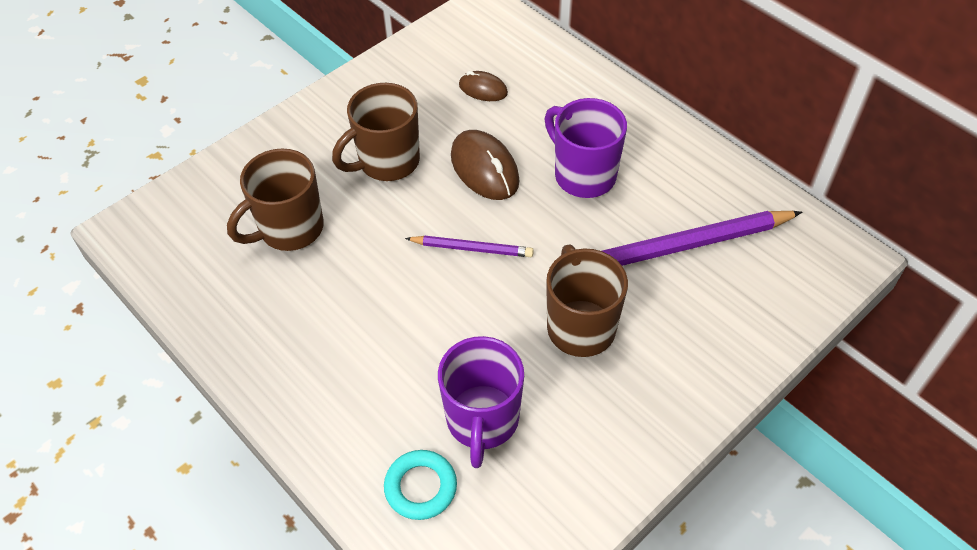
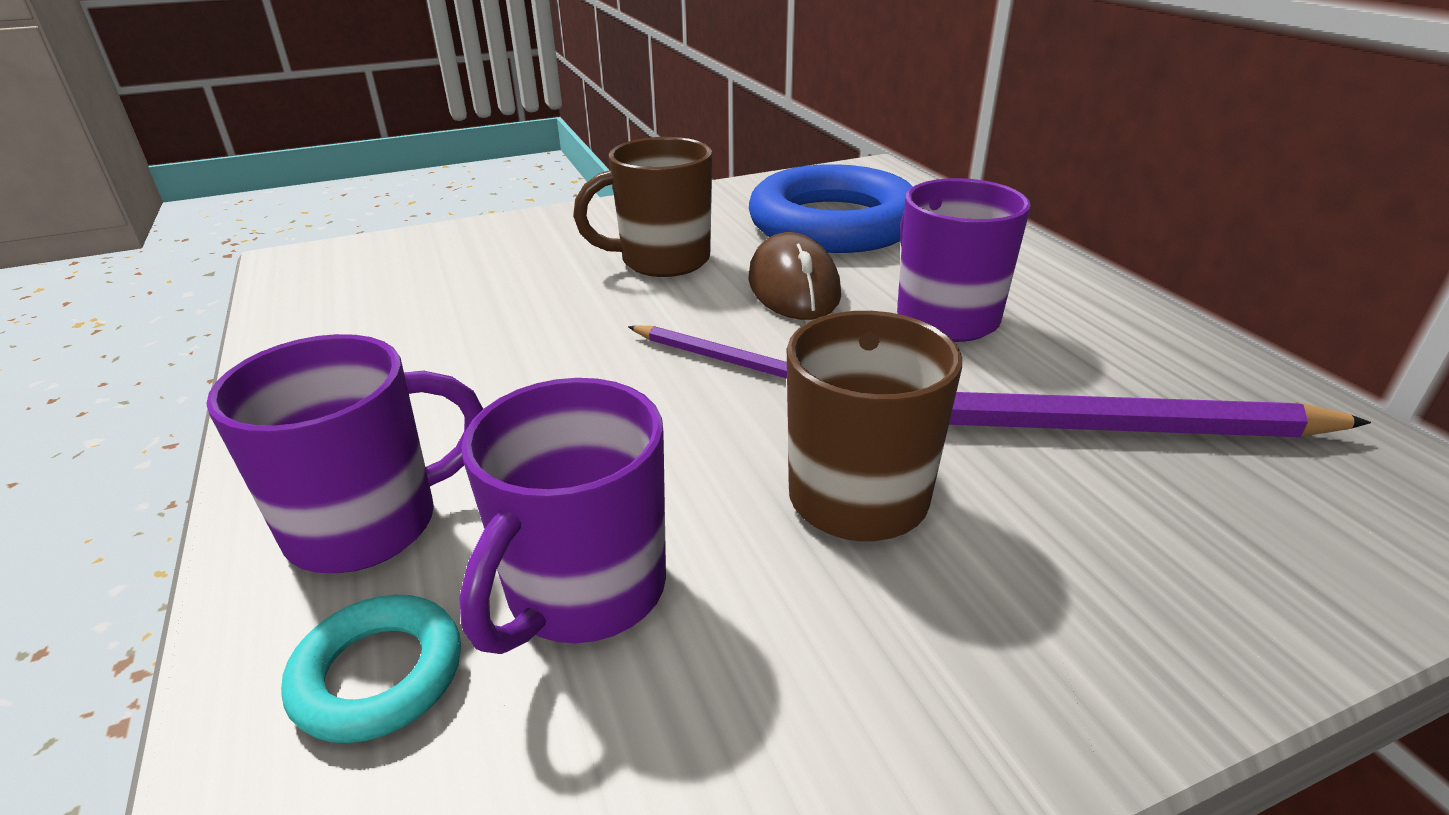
camera: 20 degrees right, 20 degrees down
(290, 229) = (484, 294): brown mug -> none
(356, 419) = (368, 525): none -> purple mug
(483, 89) = (833, 224): brown mouse -> blue ring

